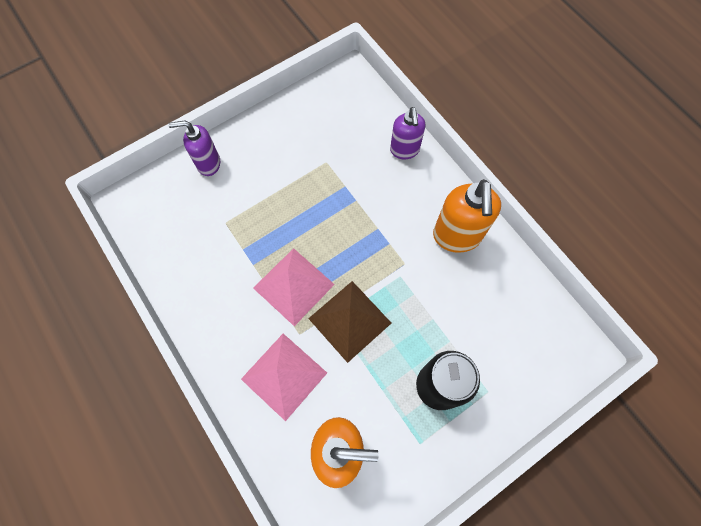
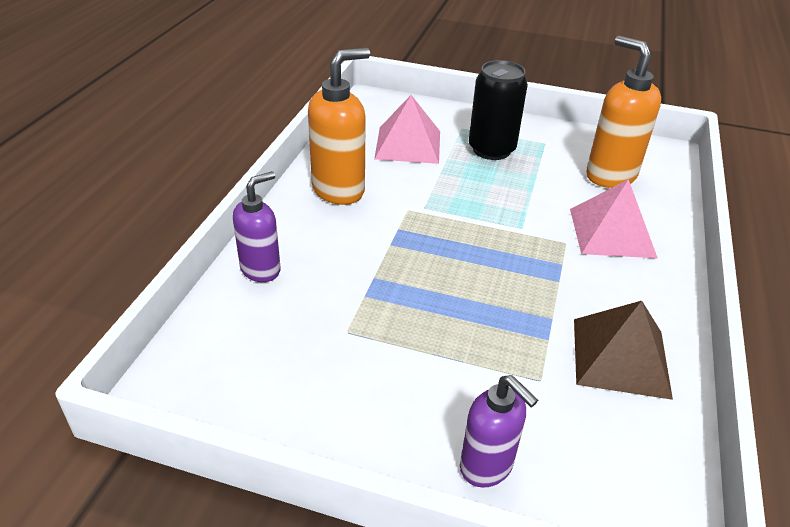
camera: 130 degrees left, 30 degrees down
(293, 286) = (529, 272): pink pyramid -> pink pyramid (408, 144)
(350, 320) = (508, 217): brown pyramid -> brown pyramid (620, 357)

